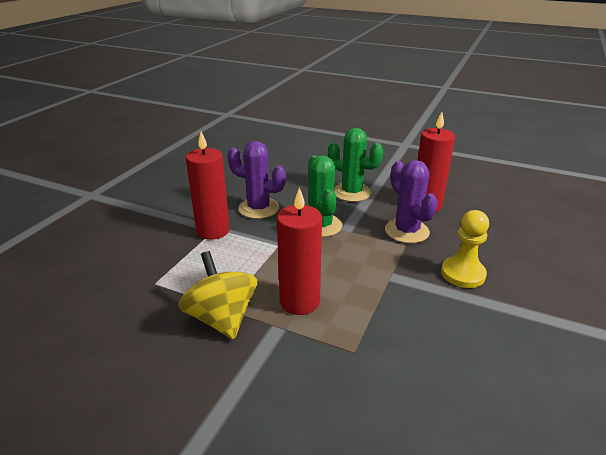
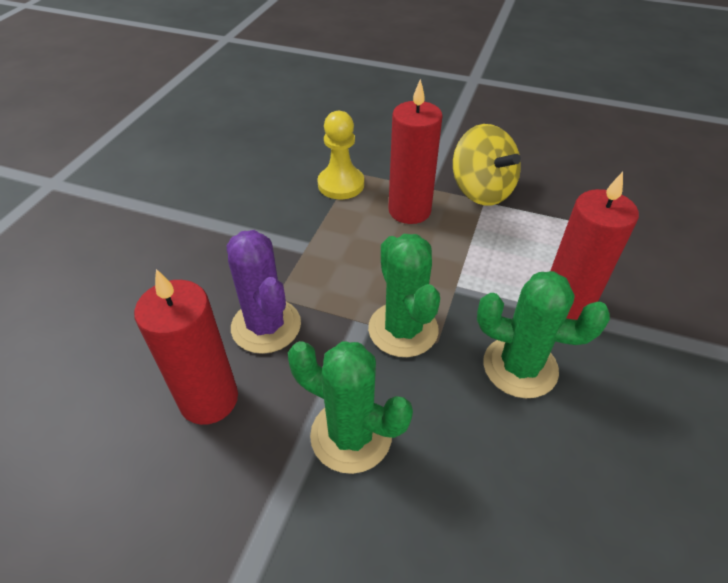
camera: 175 degrees right, 15 degrees up
(258, 208) = (520, 367): purple cactus -> green cactus
(463, 274) = (216, 254): yellow pawn -> yellow pawn (341, 184)

